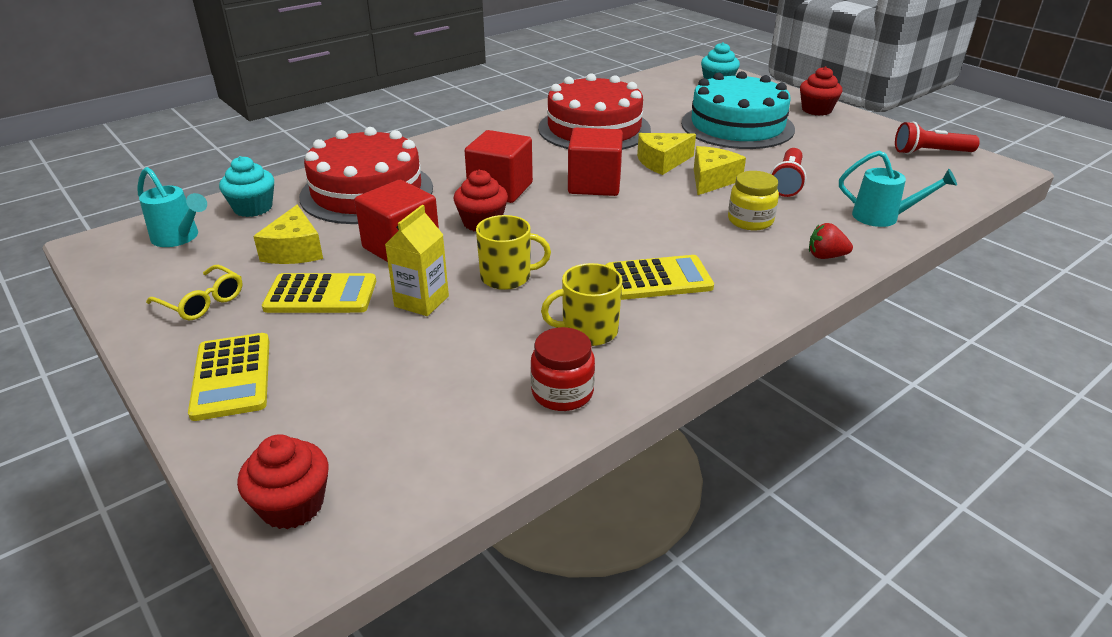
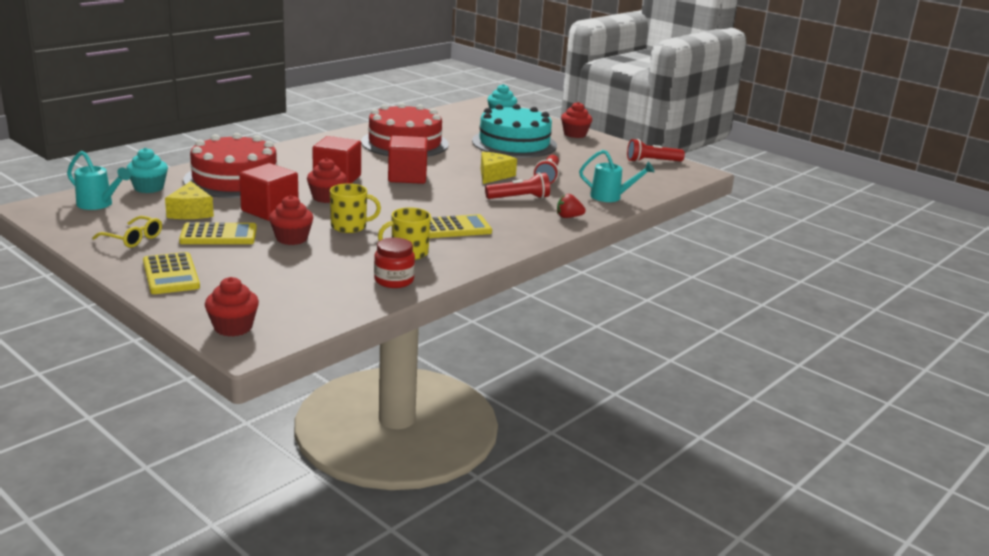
camera: 10 degrees left, 10 degrees down
(421, 301) = (292, 238): yellow carton -> red cupcake
(662, 162) = (457, 164): yellow cheese -> none
(750, 221) = (519, 198): yellow jar -> red flashlight

